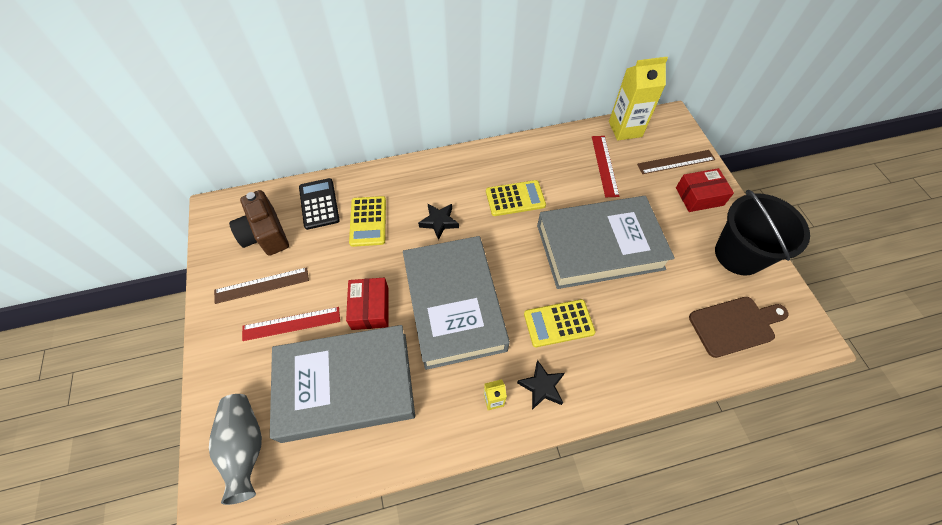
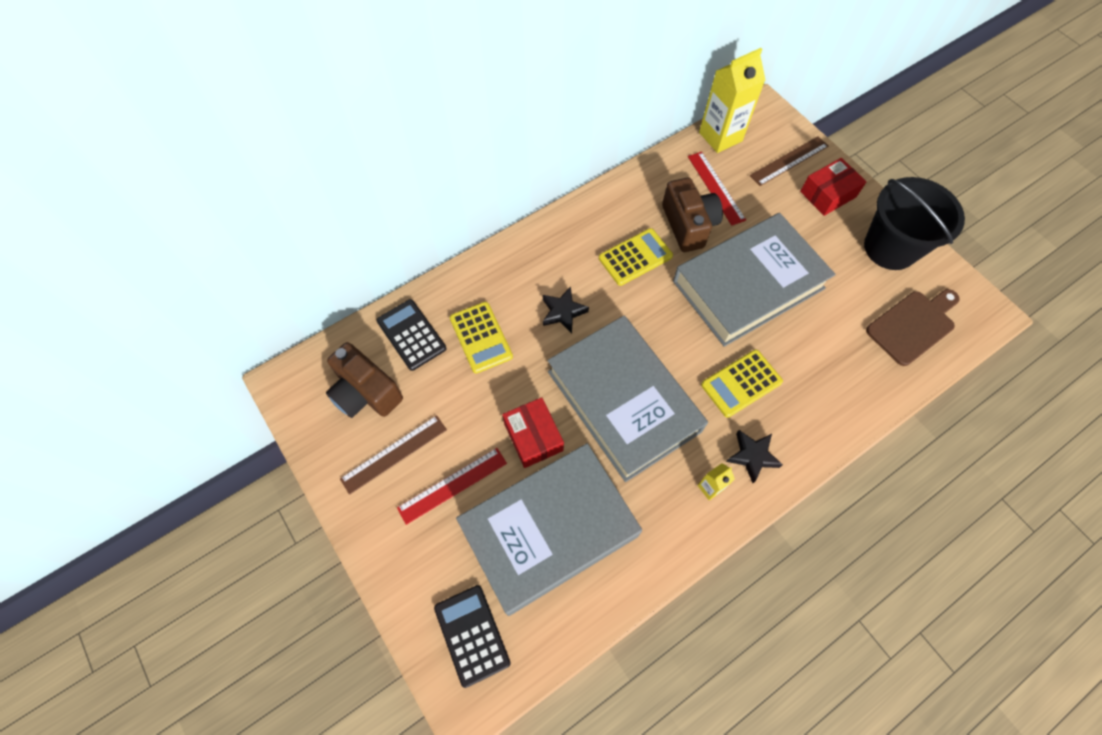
camera: 20 degrees left, 5 degrees up
(245, 447) = (472, 635): grey vase -> black calculator
(569, 187) = (688, 225): none -> brown camera

